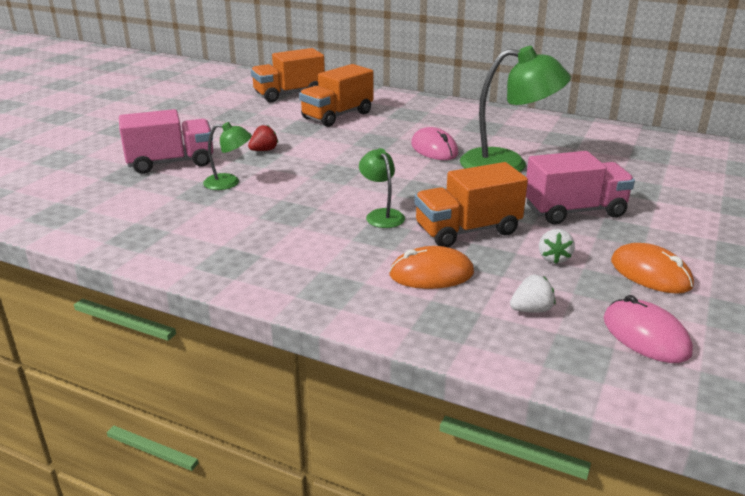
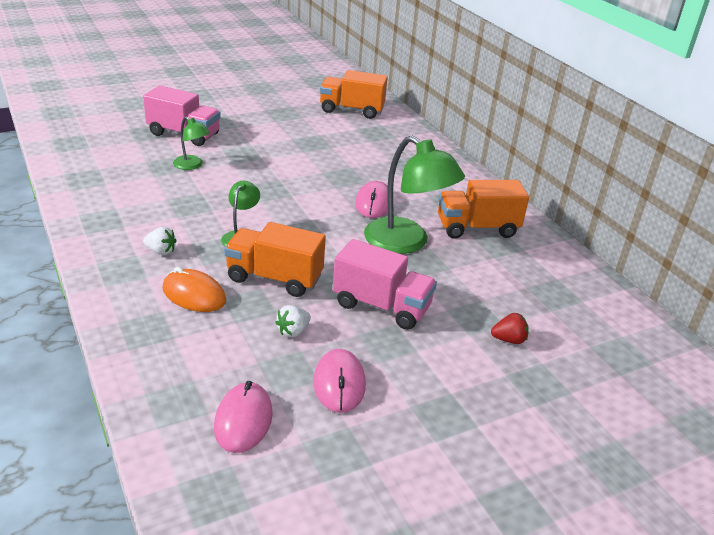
camera: 35 degrees right, 5 degrees up
(264, 150) = (254, 150): red strawberry -> red strawberry (509, 340)
(337, 116) = (354, 143): orange truck -> orange truck (477, 228)
(531, 310) = (207, 355): white strawberry -> white strawberry (161, 251)
(650, 273) = (339, 383): orange mouse -> pink mouse

